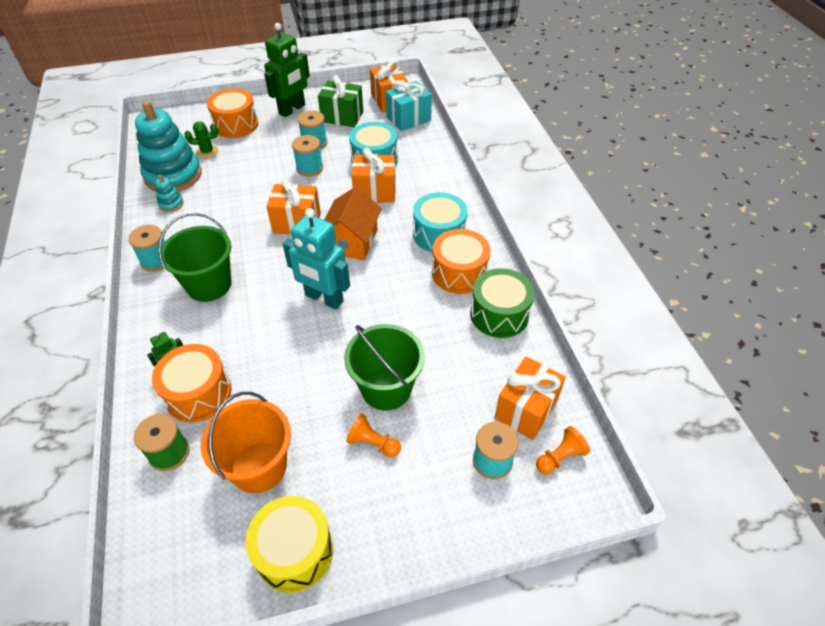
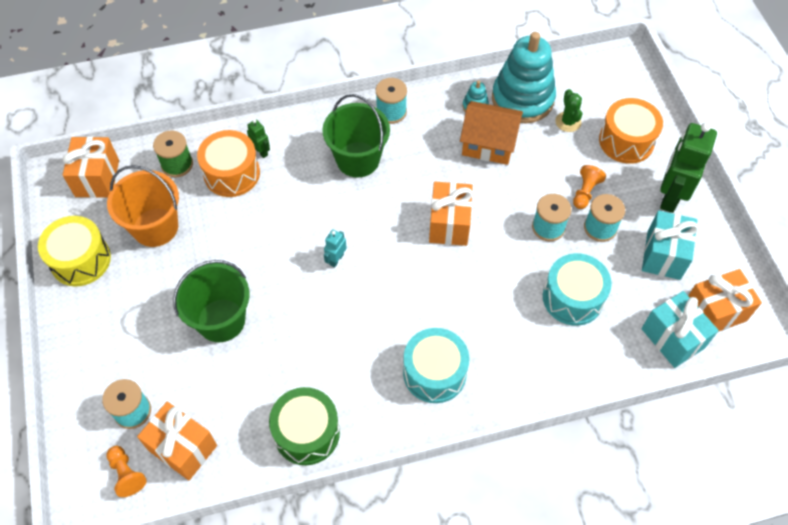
camera: 90 degrees right, 10 degrees up
(292, 109) = (670, 196): green robot -> green robot turned 75 degrees clockwise
(324, 298) = (336, 259): turquoise robot -> turquoise robot, size x0.45
(342, 117) = (663, 255): green gift -> turquoise gift
(352, 241) = (421, 280): orange house -> orange house (488, 144)
(373, 443) = (165, 311): orange pawn -> orange pawn (585, 192)
(375, 192) = (509, 300): orange gift -> orange gift (97, 178)
(459, 273) = (371, 393): orange drum -> none

